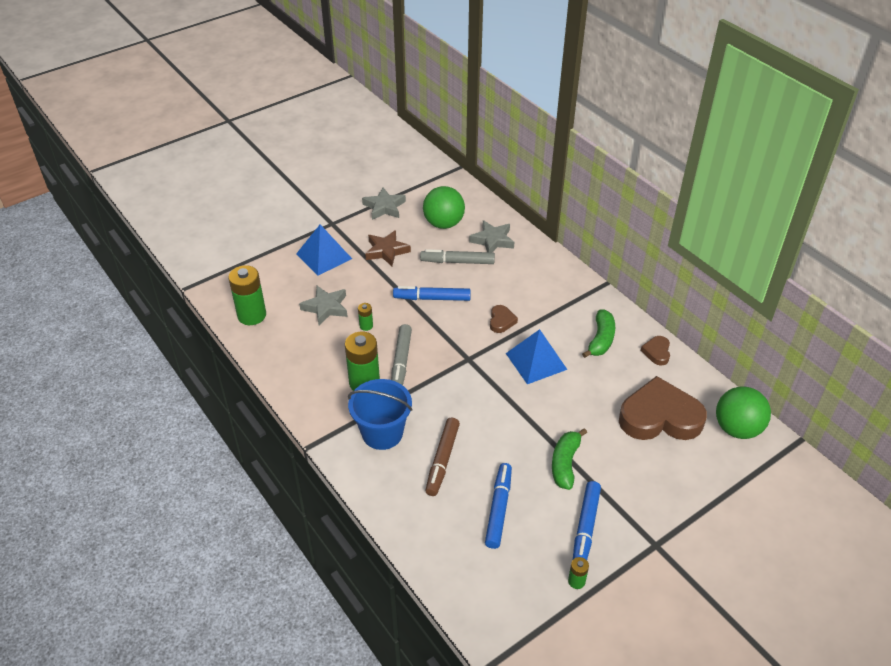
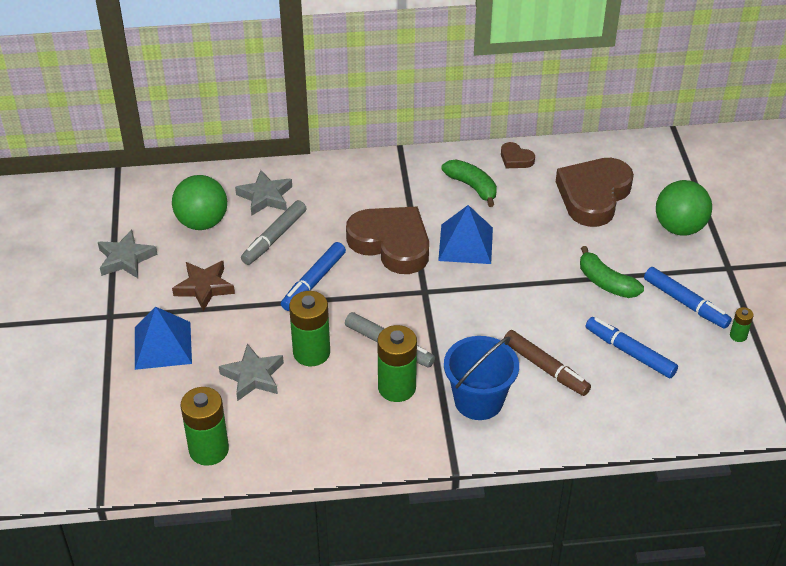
camera: 60 degrees left, 0 degrees up
(366, 326) = (311, 352): green battery -> green battery, size x2.13
(501, 321) = (391, 244): brown heart -> brown heart, size x2.30
(737, 428) = (638, 156): green ball -> green ball (679, 227)

